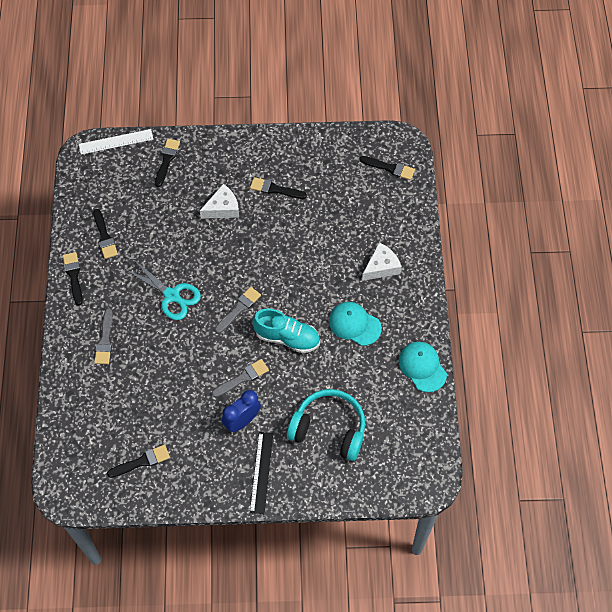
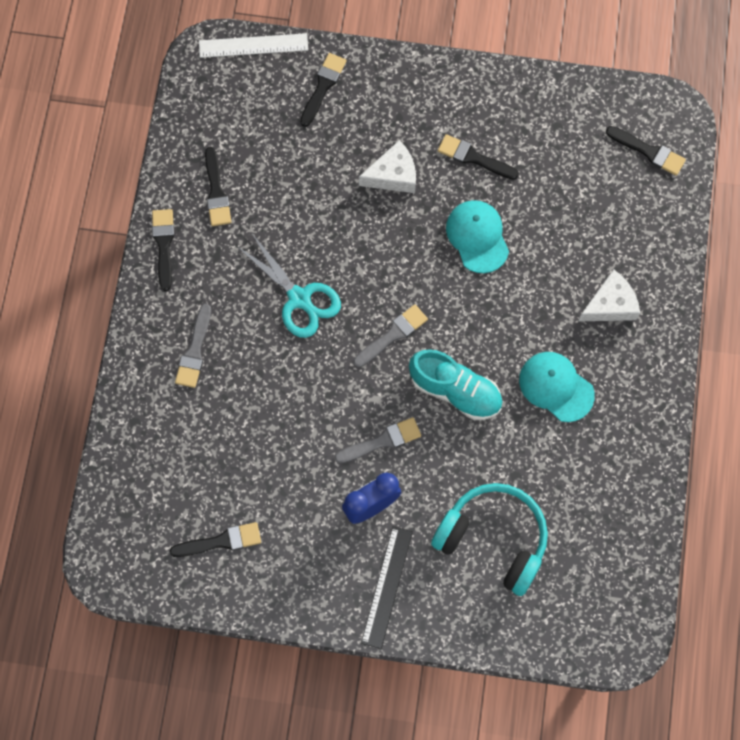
camera: 10 degrees right, 10 degrees up
(422, 367) = (643, 469): turquoise cap -> turquoise cap (477, 237)

